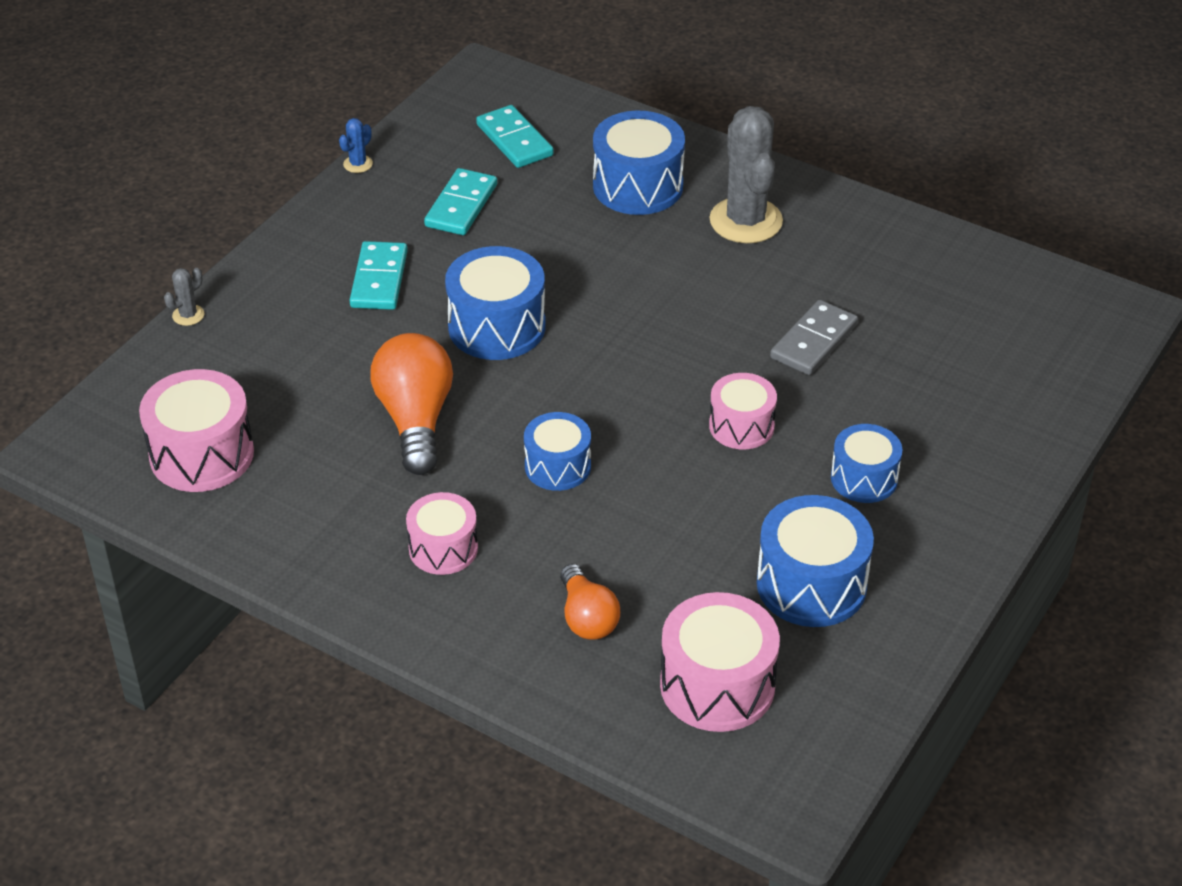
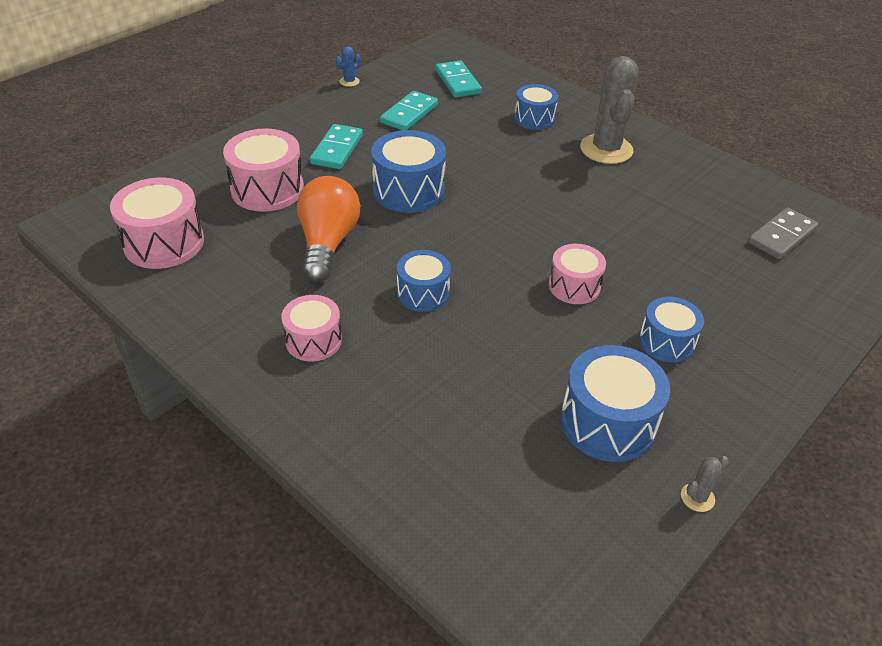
camera: 10 degrees right, 0 degrees up
(188, 315) = (198, 153): grey cactus -> grey cactus (697, 497)
(587, 617) = (410, 417): orange light bulb -> none
(638, 186) = (534, 118): blue drum -> blue drum, size x0.64
(717, 685) = (507, 499): pink drum -> pink drum (267, 189)
(814, 341) = (642, 234): grey domino -> grey domino (782, 236)

